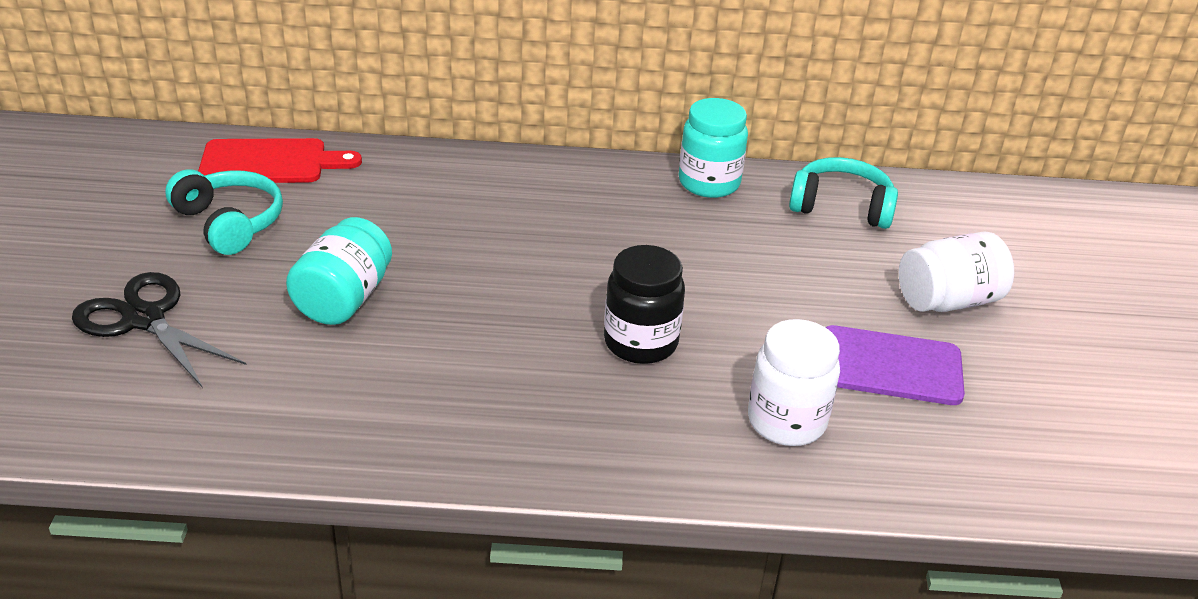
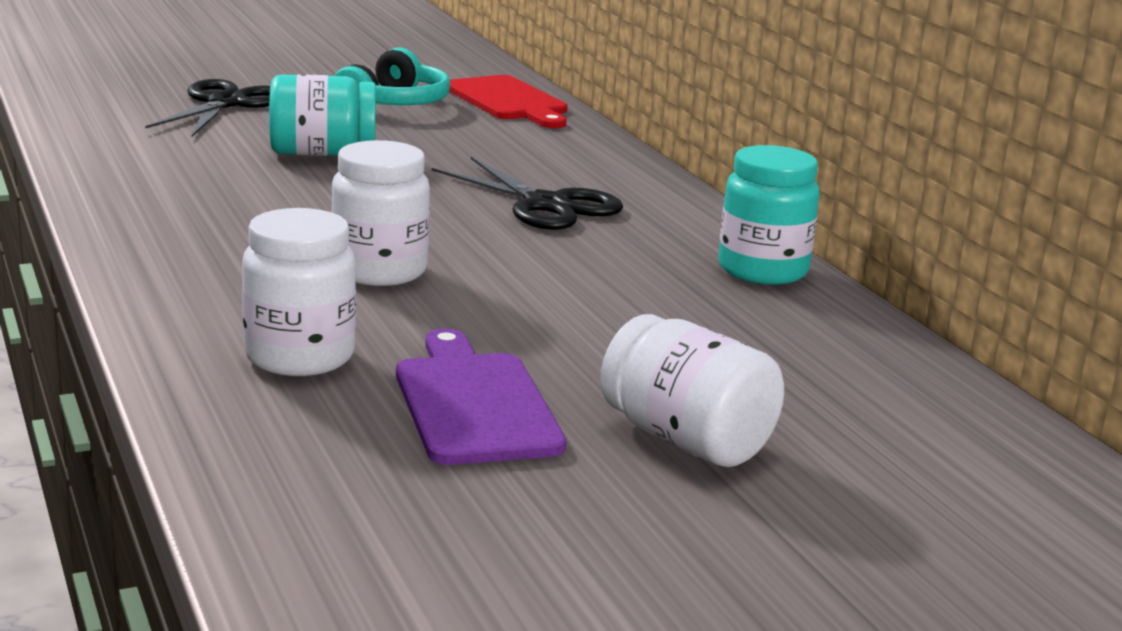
camera: 65 degrees right, 15 degrees down
(540, 226) = (546, 205): none -> black scissors
(640, 343) = (379, 271): black jar -> white jar
(841, 207) = (831, 351): turquoise headphones -> none

